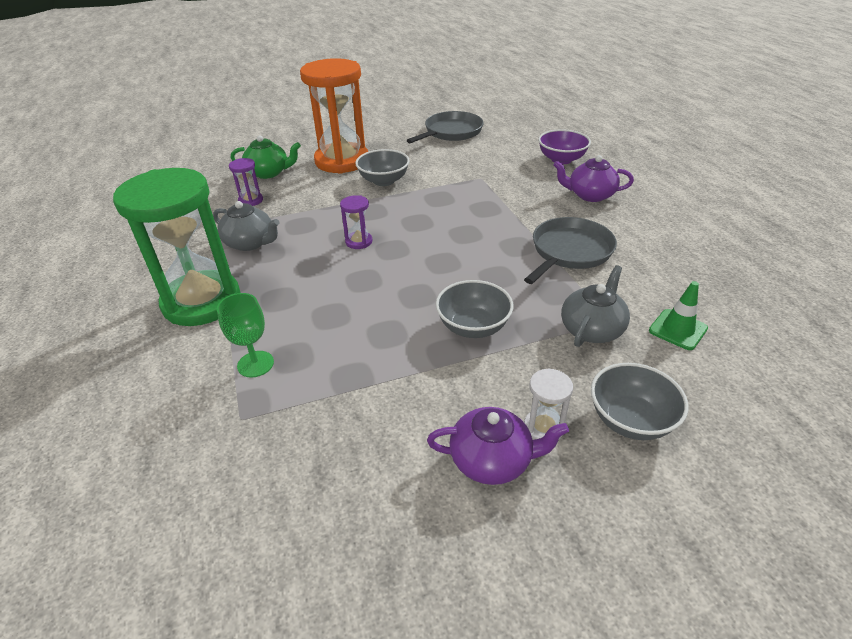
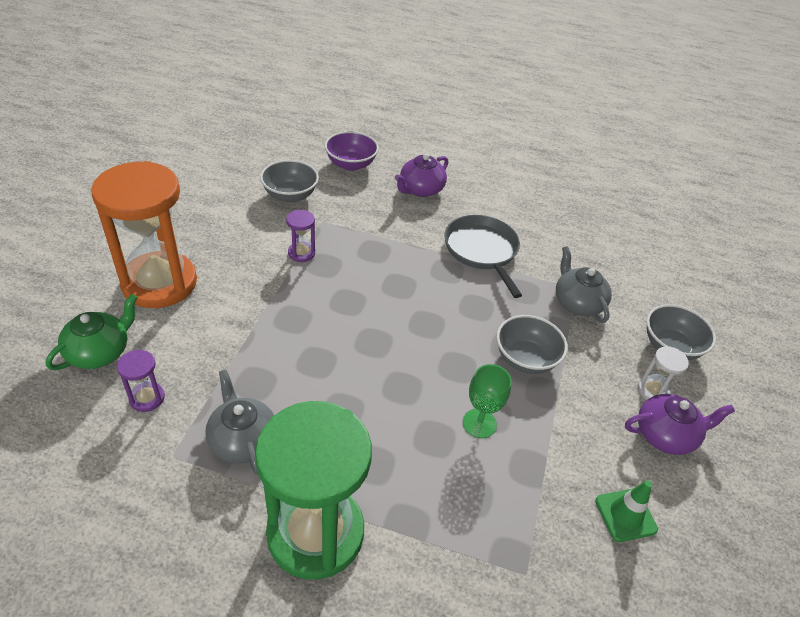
camera: 60 degrees left, 5 degrees up
(250, 243) = (243, 440): grey teapot -> grey teapot turned 90 degrees counterclockwise
(255, 364) = (459, 529): green goblet -> green goblet (479, 423)
(359, 242) = (336, 357): purple hourglass -> purple hourglass (301, 253)
(384, 181) = (245, 279): grey bowl -> grey bowl (290, 195)
(451, 132) = (211, 182): grey pan -> none
(492, 460) = (665, 435): purple teapot -> purple teapot turned 45 degrees clockwise
(678, 329) = (607, 268): green traffic cone -> green traffic cone (625, 515)

